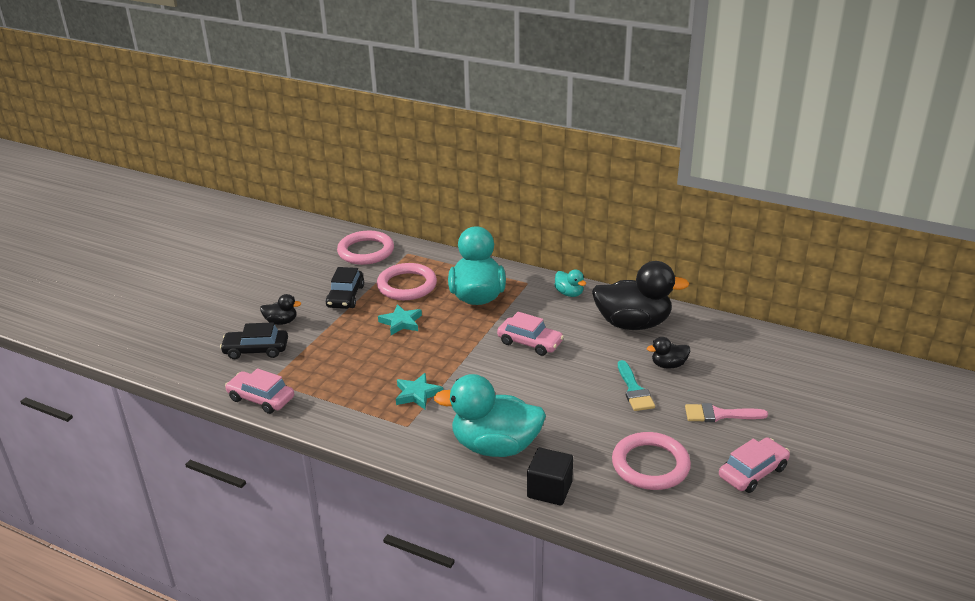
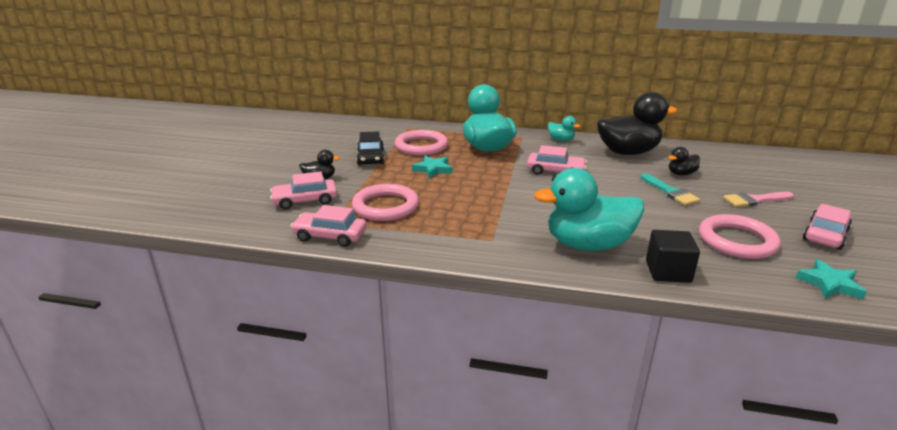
camera: 15 degrees left, 5 degrees down
(256, 350) = (305, 200): black car -> pink car
(366, 251) = (371, 129): pink ring -> pink ring (385, 206)
(417, 394) = (484, 215): turquoise star -> turquoise star (829, 284)

